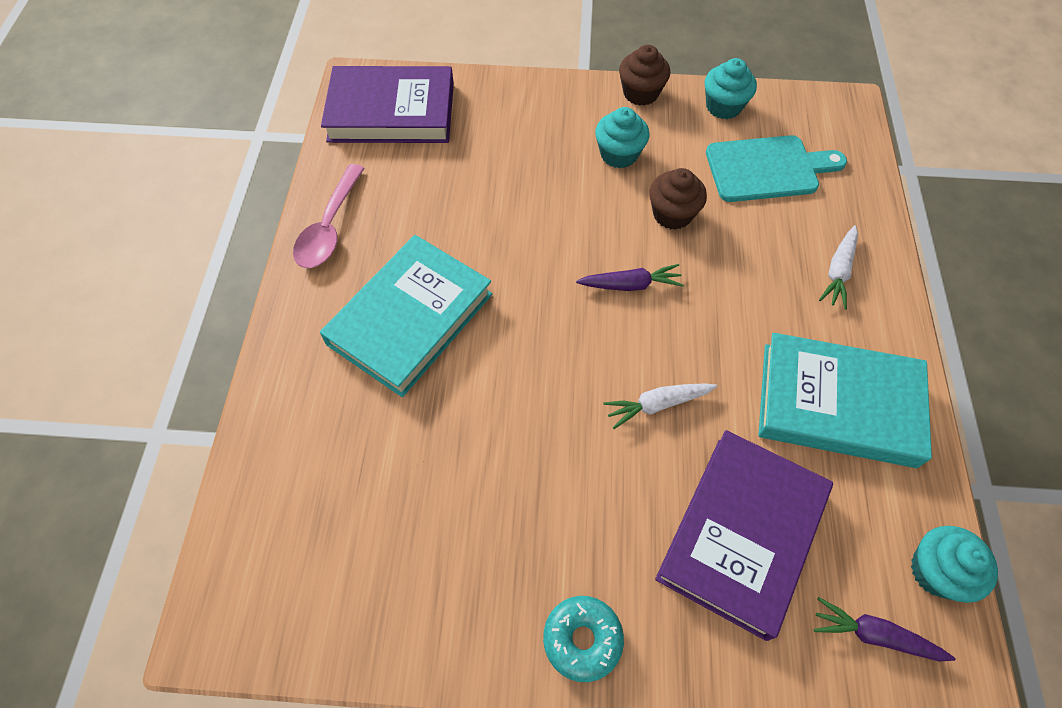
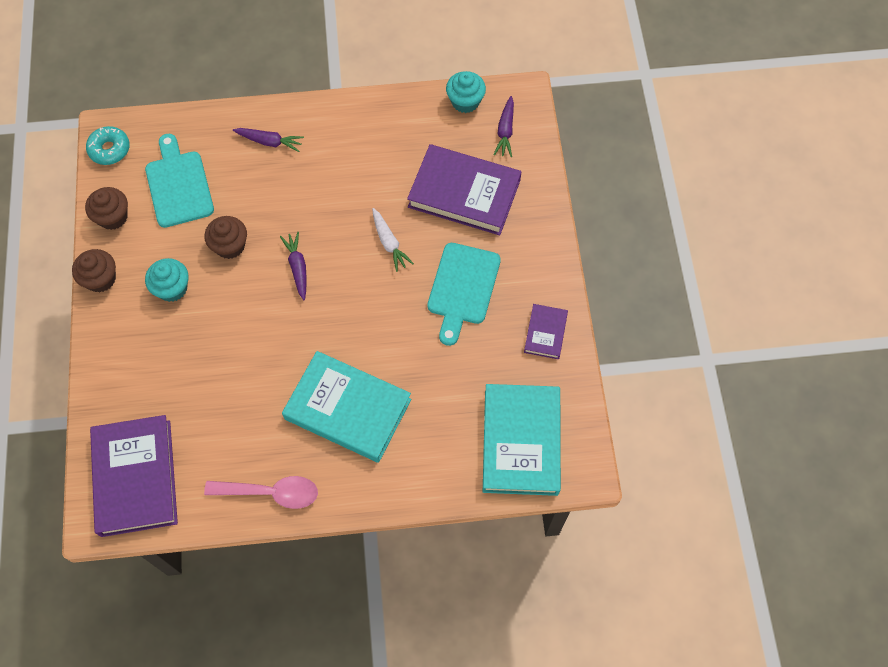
camera: 100 degrees left, 5 degrees up
(459, 621) = (545, 333): none -> purple book
(564, 500) = (462, 288): none -> turquoise cutting board
(582, 639) = (540, 268): turquoise donut -> turquoise donut (109, 149)
(723, 106) = (113, 217): turquoise cupcake -> brown cupcake
(837, 404) = (372, 144): turquoise book -> turquoise book (521, 442)
(838, 271) = (269, 142): white carrot -> purple carrot

